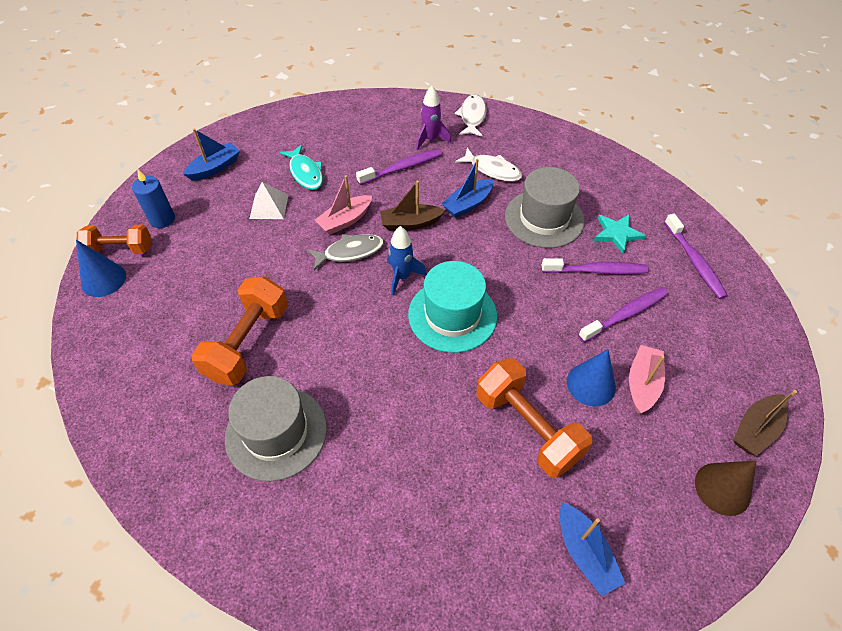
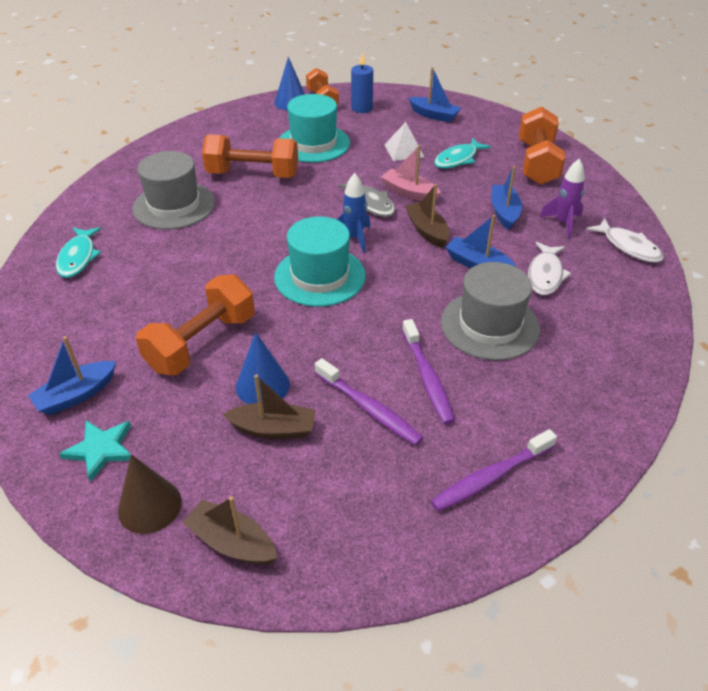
camera: 75 degrees right, 10 degrees down
(213, 276) = (313, 143): none -> turquoise hat
(338, 126) = (537, 163): none -> orange dumbbell
(345, 551) = (78, 257): none -> turquoise fish
(402, 168) = (504, 212): purple toothbrush -> blue boat
(472, 116) = (628, 246): white fish -> white fish turned 60 degrees clockwise
(617, 234) = (500, 393): turquoise star -> turquoise star (101, 449)
(642, 384) = (273, 429): pink boat -> brown boat

